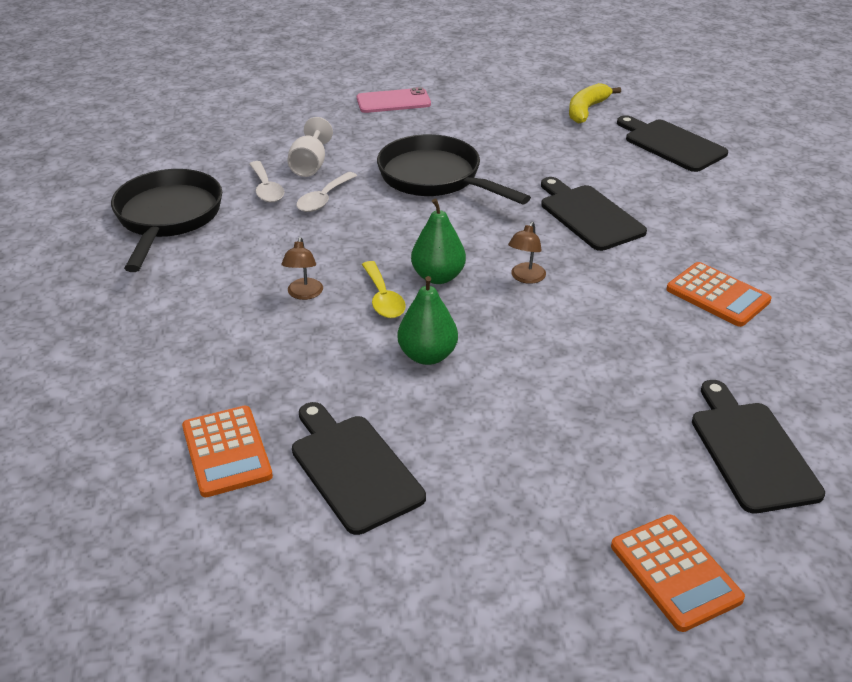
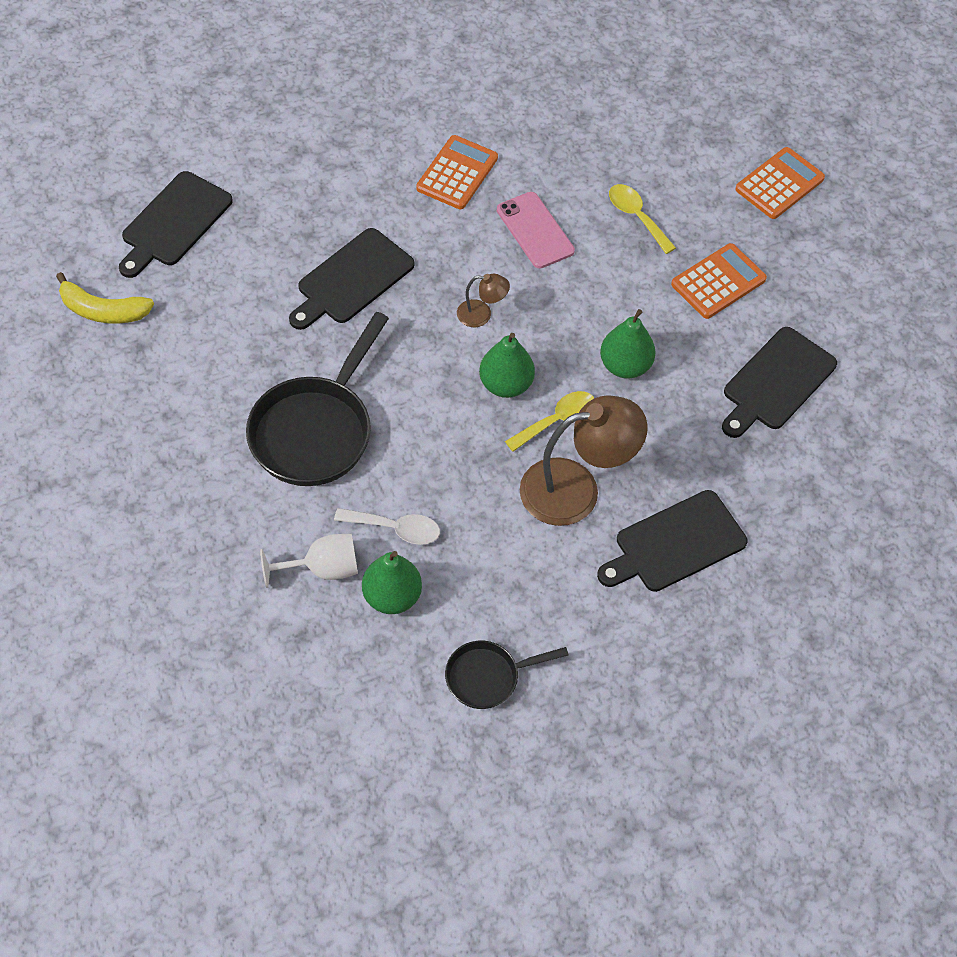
camera: 110 degrees left, 20 degrees up
(167, 218) = (488, 677): black pan -> black pan, size x0.55
(226, 451) = (799, 473): orange calculator -> orange calculator (718, 282)
(266, 189) = (392, 596): white spoon -> green pear
(304, 294) = (576, 489): brown lamp -> brown lamp, size x2.13
(393, 101) = (124, 526): pink phone -> pink phone (535, 230)
(635, 413) = (636, 217): none -> yellow spoon
(751, 451) = (647, 148): black cutting board -> black cutting board (675, 544)

